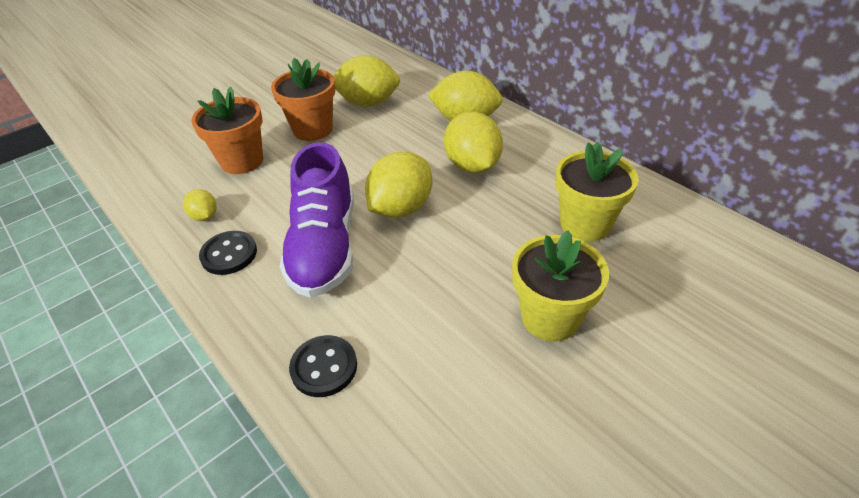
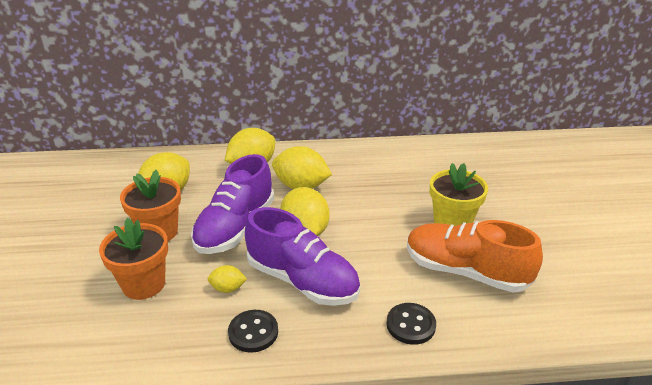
camera: 55 degrees left, 10 degrees down
(205, 216) = (188, 331): yellow lemon -> yellow lemon (228, 288)
(361, 164) = (235, 227): none -> purple shoe
(465, 376) = (465, 271): none -> orange shoe
(585, 224) = (399, 177): yellow flower pot -> none

